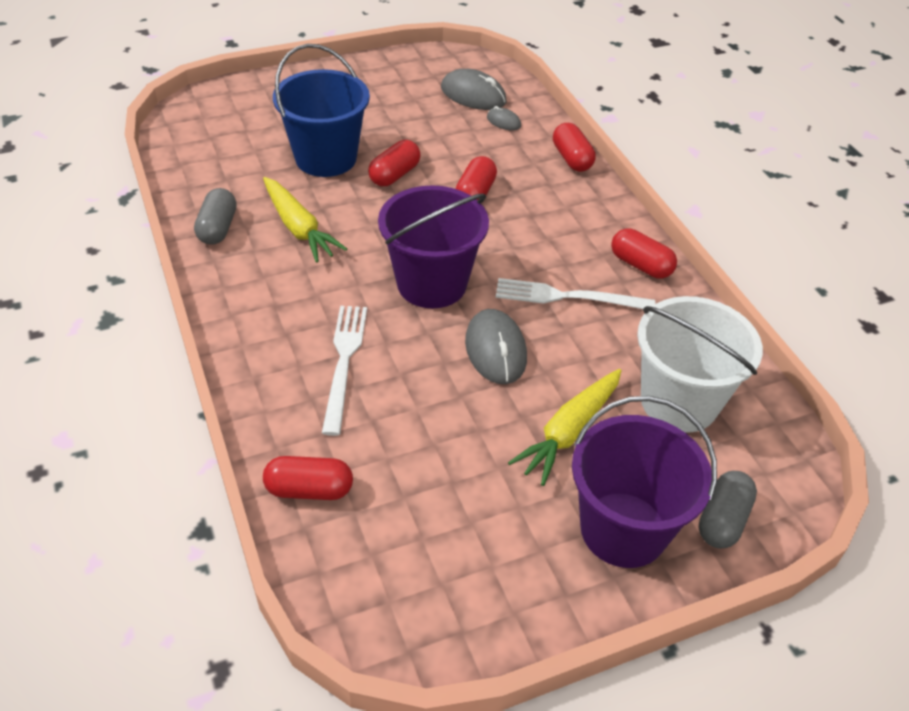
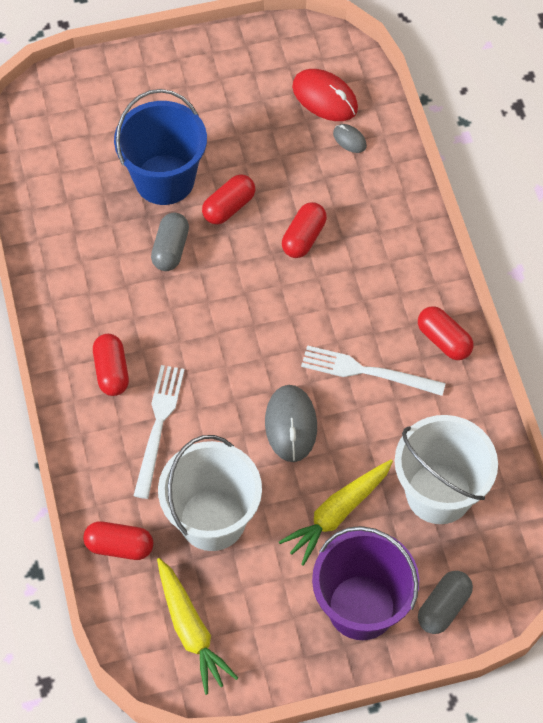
camera: 10 degrees right, 15 degrees up
(218, 228) = (57, 264): grey capsule -> grey capsule (170, 249)
(299, 228) = (131, 269): yellow carrot -> yellow carrot (191, 630)
(421, 450) = (212, 519): none -> white bucket
(431, 284) = (245, 346): purple bucket -> none
(473, 95) = (325, 98): grey mouse -> red mouse
(572, 159) = (408, 197): red capsule -> red capsule (112, 371)

